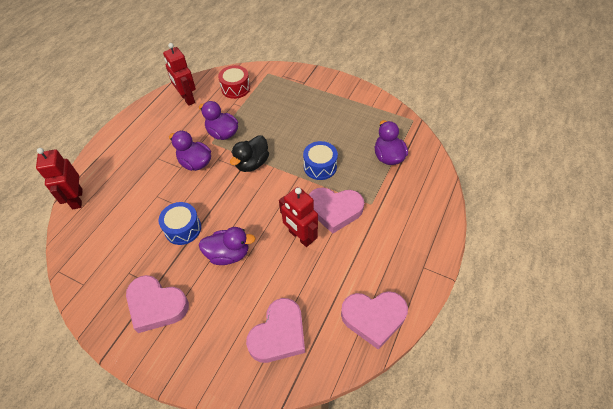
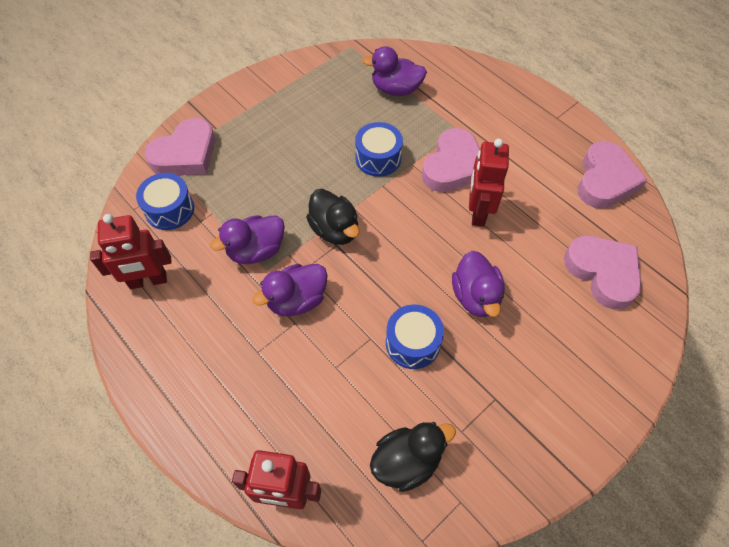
camera: 70 degrees left, 5 degrees up
(104, 249) = (407, 461): none -> black duck
(156, 305) = (527, 402): pink heart -> pink heart (185, 154)
(228, 254) = (475, 296): purple duck -> purple duck turned 150 degrees clockwise
(235, 88) = (169, 209): red drum -> blue drum
(300, 236) = (478, 212): red robot -> red robot turned 120 degrees clockwise

